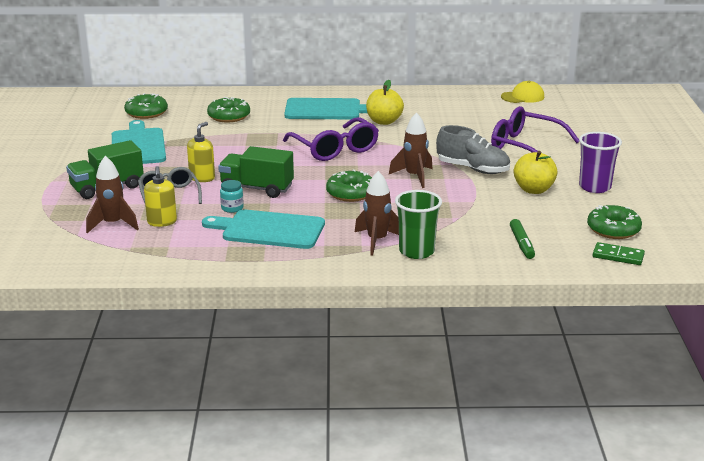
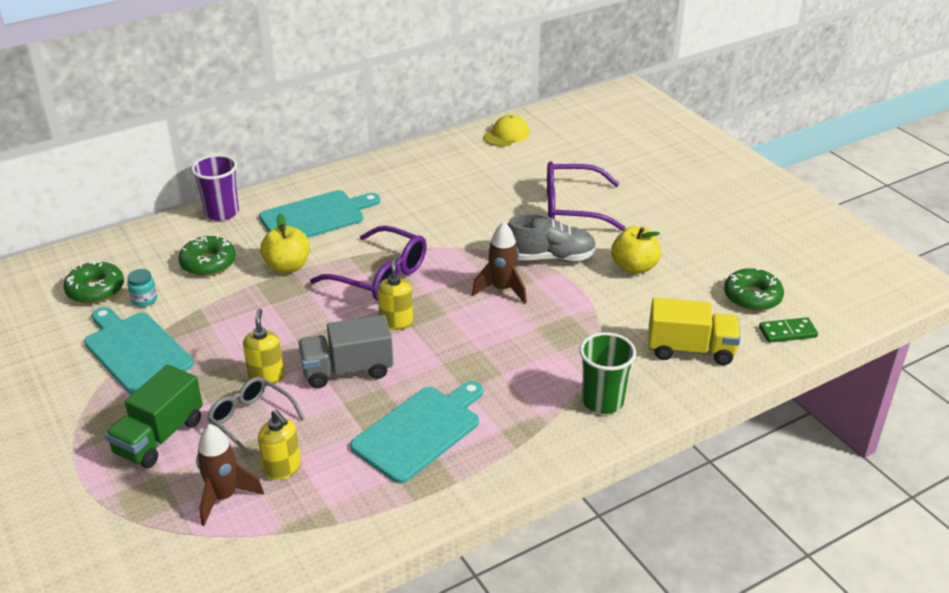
camera: 30 degrees left, 10 degrees up
(232, 208) = (347, 413): turquoise jar -> turquoise jar (144, 300)
(257, 188) = (347, 370): green truck -> grey truck
(269, 230) = (420, 431): turquoise cutting board -> turquoise cutting board turned 150 degrees clockwise
(318, 174) = (396, 322): none -> yellow soap dispenser
(351, 193) = (458, 339): green donut -> none
(377, 241) = (550, 402): brown rocket -> none
(384, 121) = (396, 215): yellow apple -> yellow apple (287, 266)
(521, 244) = (690, 350): green marker -> yellow truck
(595, 187) = (685, 243): purple cup -> purple cup (222, 213)

